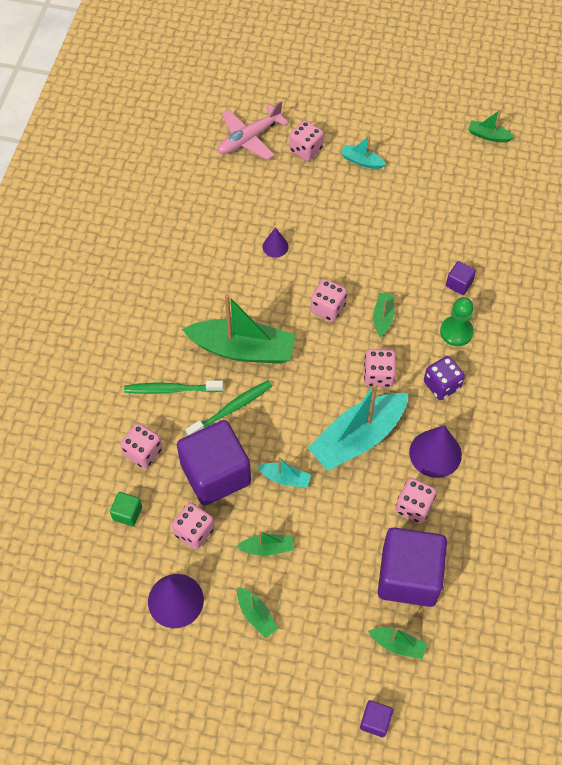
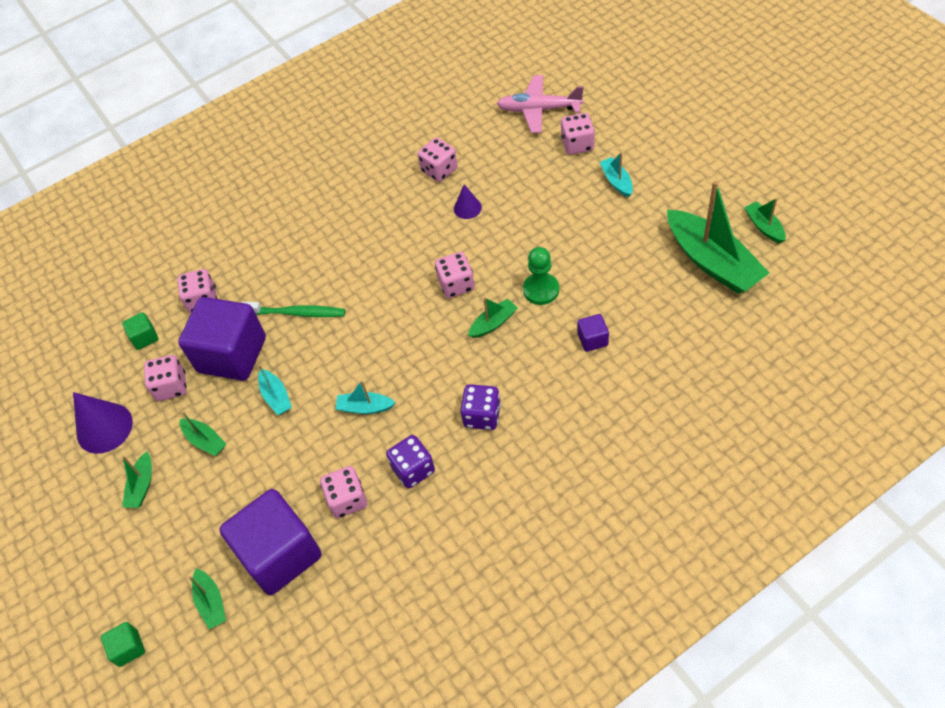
camera: 50 degrees right, 5 degrees down
(171, 389) = (271, 267): green toothbrush -> none
(243, 349) = (355, 272): green boat -> green boat (712, 262)
(357, 438) = (365, 407): turquoise boat -> turquoise boat, size x0.46
(375, 721) = (128, 648): purple cube -> green cube
(378, 375) = (437, 369): pink dice -> pink dice (439, 170)
(435, 453) = (413, 469): purple cone -> purple dice
(456, 332) = (544, 379): green pawn -> green pawn (541, 290)

